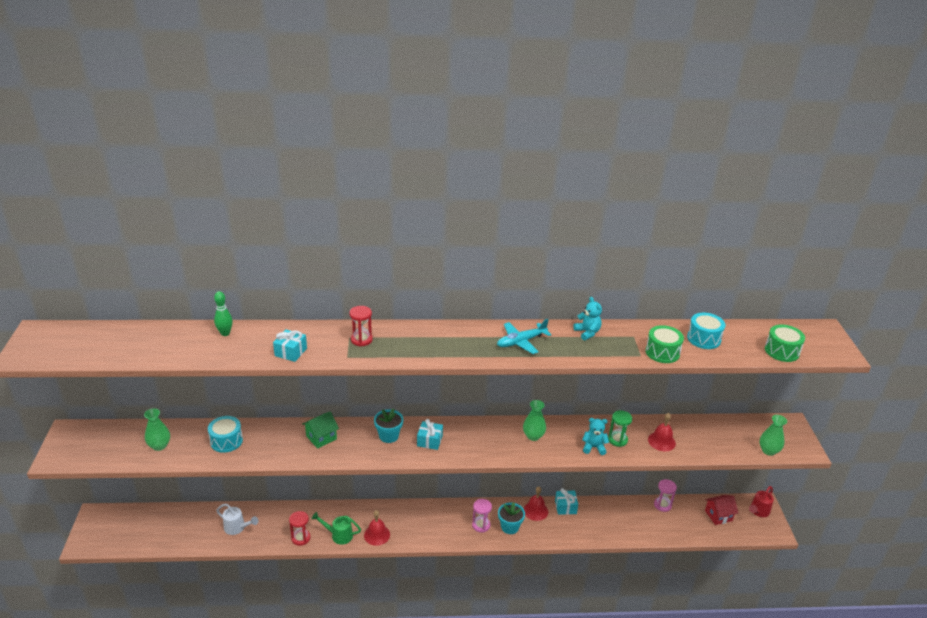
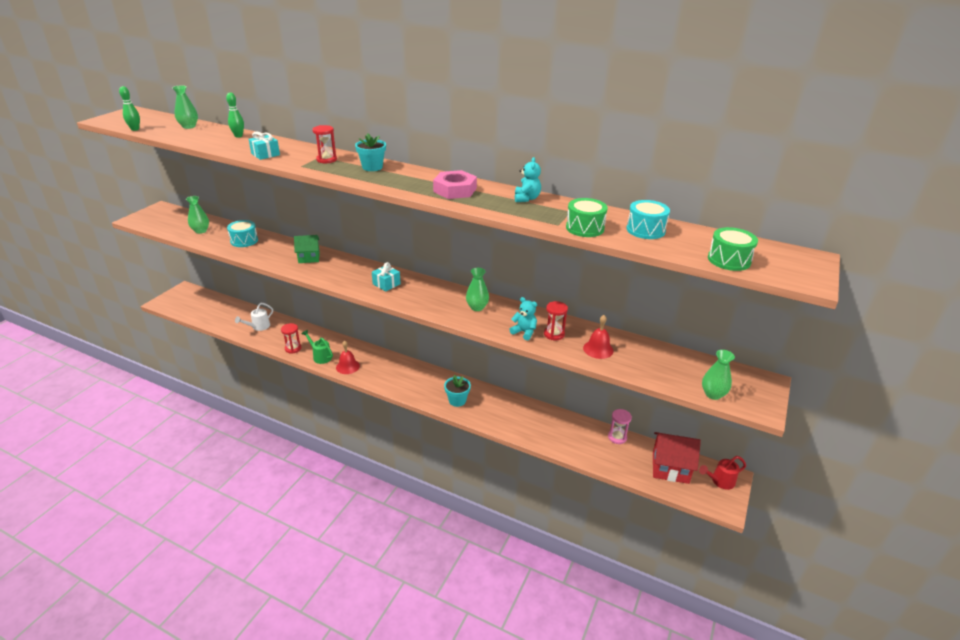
camera: 30 degrees right, 0 degrees up
(86, 360) = (135, 129): none -> green bowling pin
(147, 336) = (189, 126): none -> green vase
(237, 528) = (258, 327): white watering can -> white watering can turned 75 degrees clockwise
(389, 436) = (358, 271): turquoise flower pot -> turquoise flower pot (372, 167)
(481, 525) = (434, 390): pink hourglass -> none
(521, 342) = (455, 190): turquoise plane -> pink nut
(535, 511) = (490, 397): red bell -> none
(565, 507) = (520, 404): turquoise gift -> none
(617, 440) = (554, 334): green hourglass -> red hourglass
(718, 515) = (670, 468): red house -> red house, size x1.55

